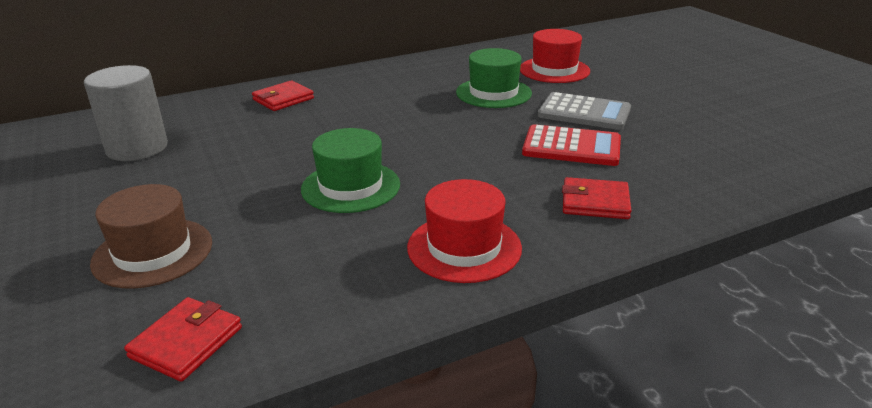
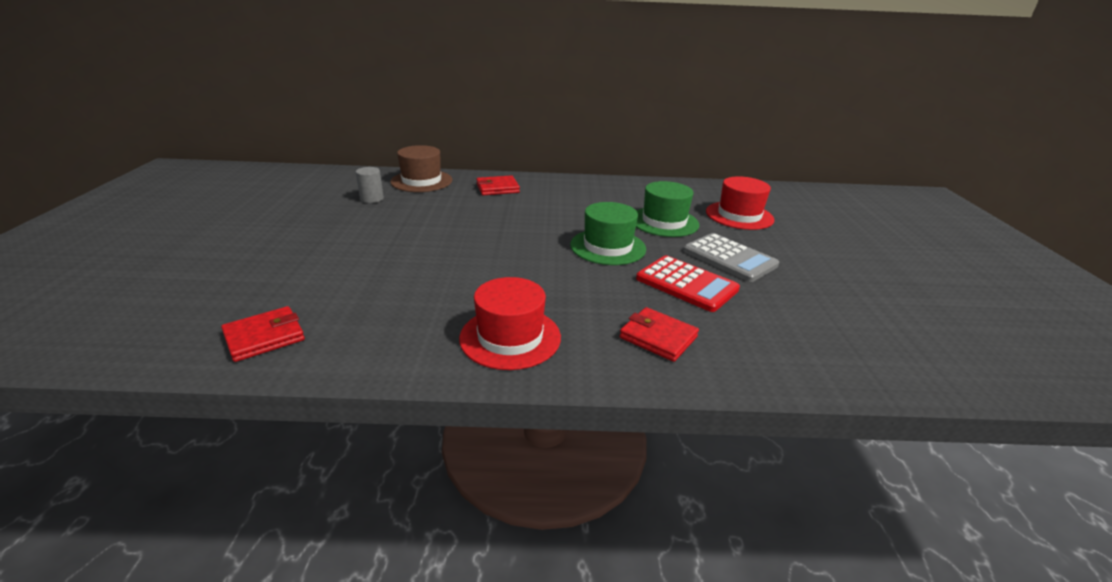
camera: 25 degrees right, 0 degrees up
(137, 148) = (372, 199): grey cylinder -> grey cylinder, size x0.52
(153, 252) = (309, 270): brown hat -> brown hat (421, 181)
(350, 187) = (477, 264): green hat -> green hat (608, 247)

